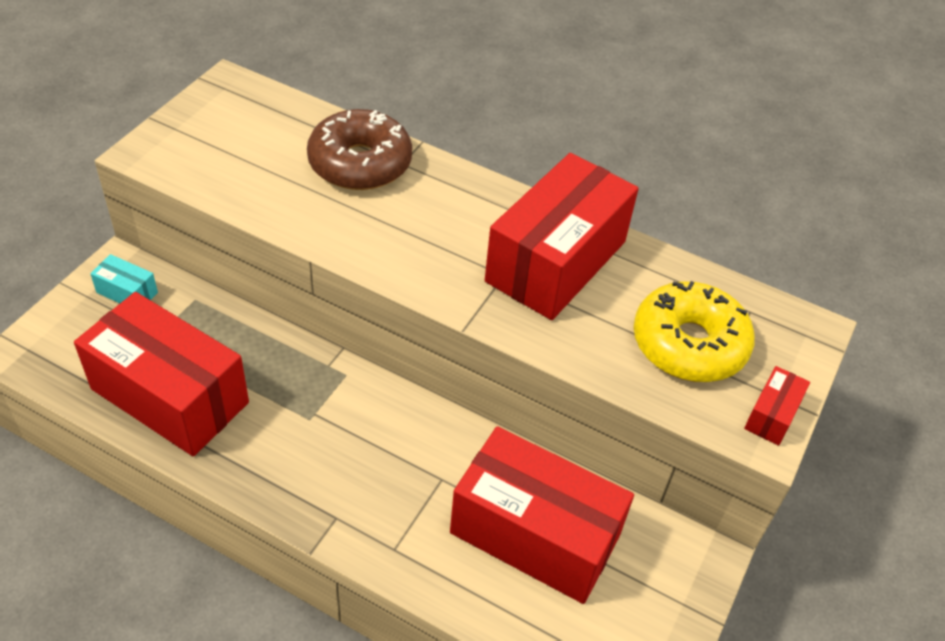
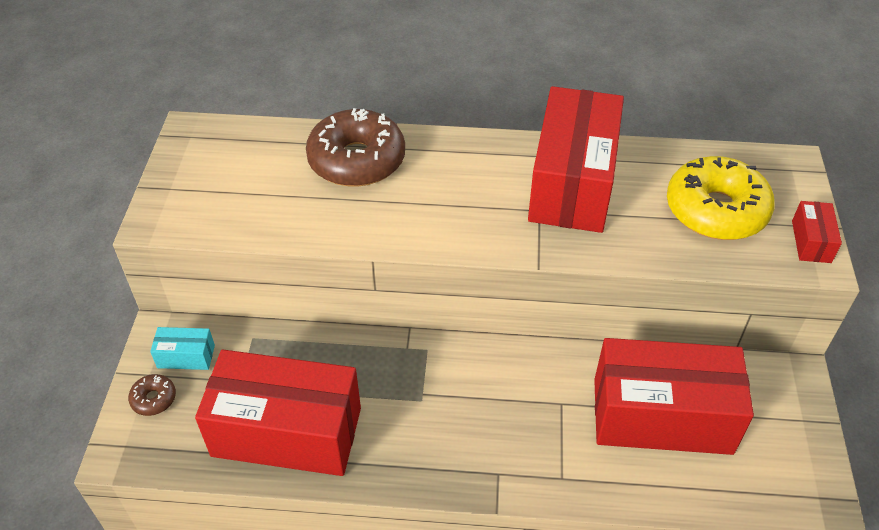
camera: 20 degrees left, 0 degrees up
(76, 318) = (154, 399): none -> brown donut

